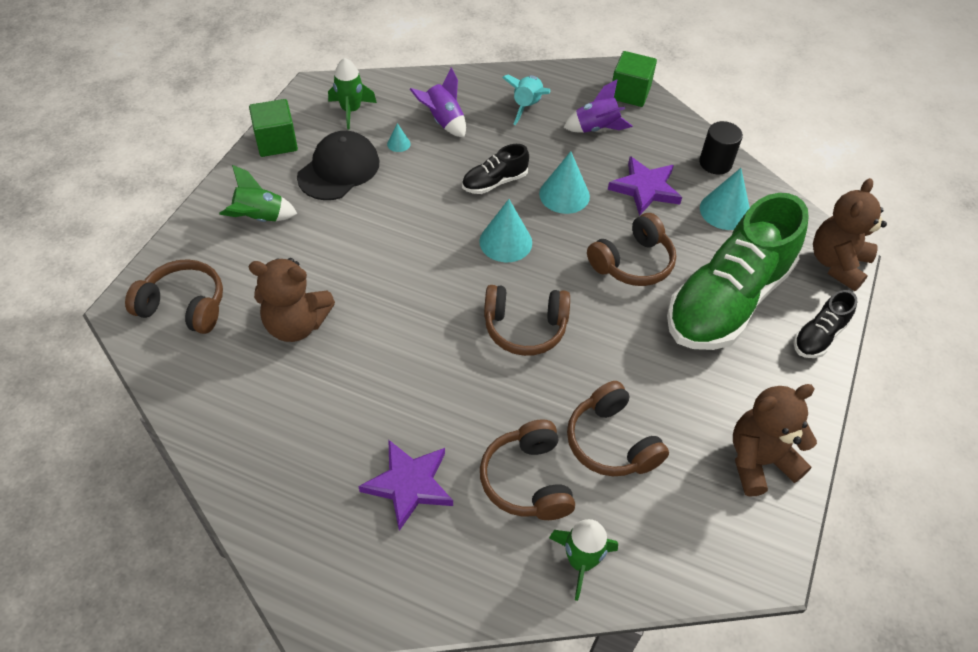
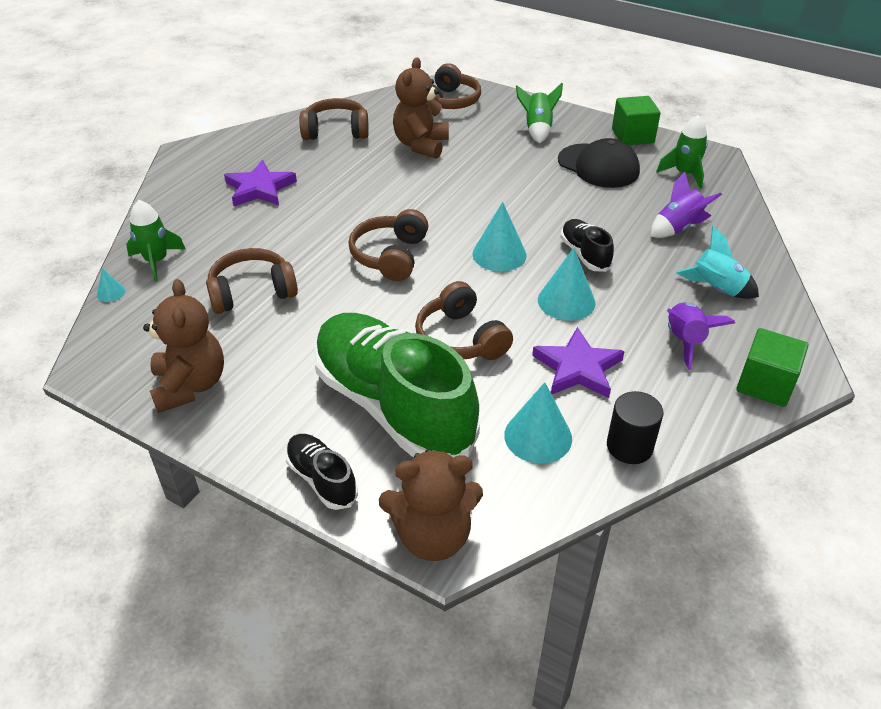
camera: 100 degrees right, 10 degrees down
(398, 144) = (638, 199): turquoise cone -> turquoise cone (111, 293)
(527, 480) = (237, 242): brown headphones -> brown headphones (336, 131)
(837, 264) = (433, 536): brown teddy bear -> brown teddy bear turned 135 degrees clockwise

